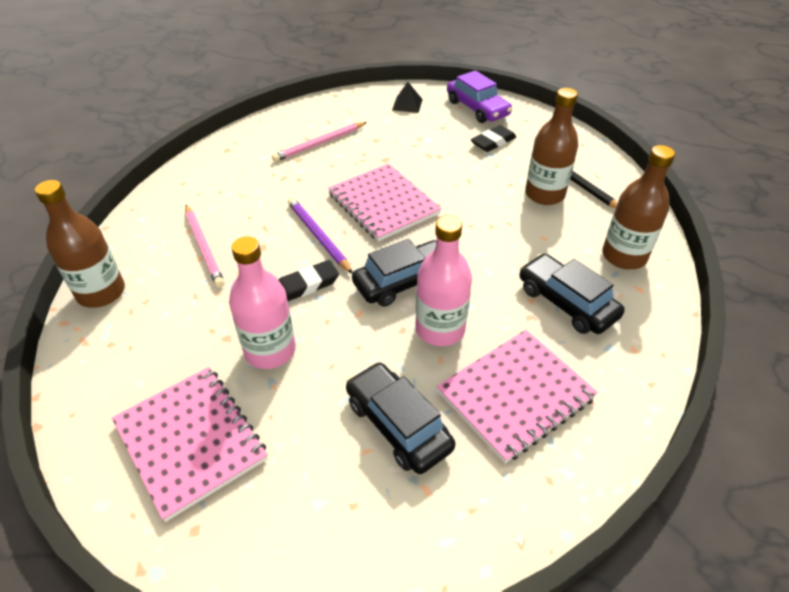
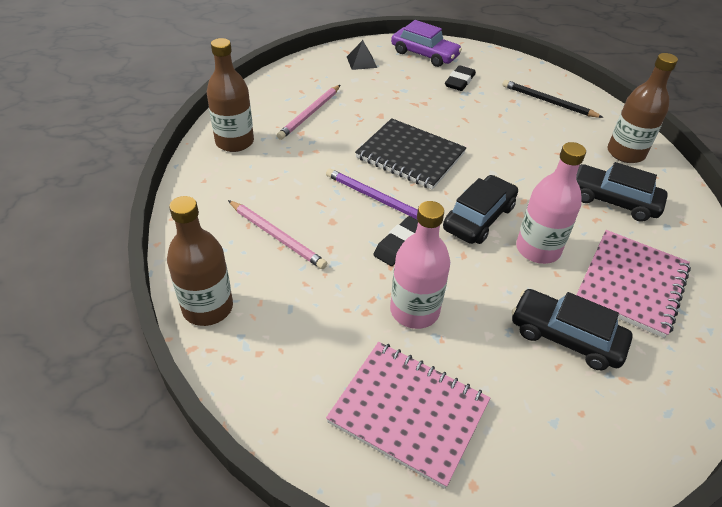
camera: 25 degrees left, 0 degrees up
(383, 204) = (410, 156): pink notebook -> black notebook
(544, 194) = (533, 117): brown bottle -> brown bottle (234, 142)

